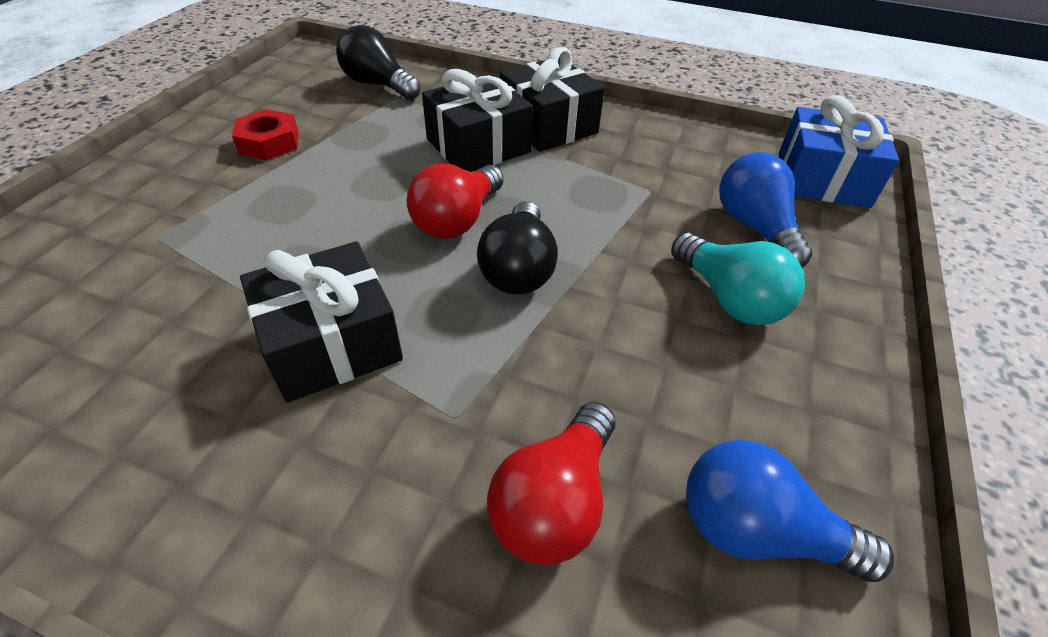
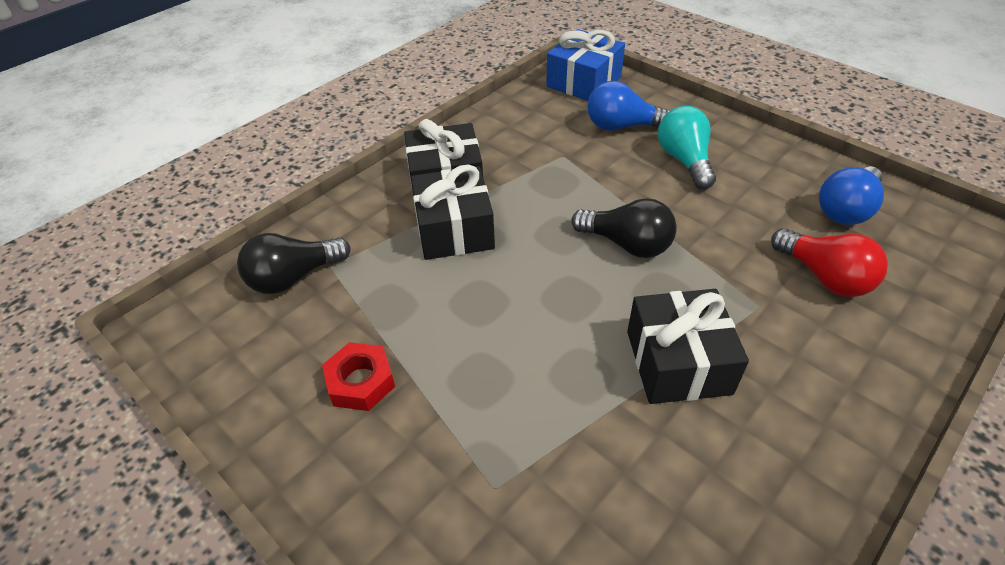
camera: 65 degrees left, 0 degrees up
(457, 220) = (556, 264): red light bulb -> none
(729, 298) = (684, 160): turquoise light bulb -> turquoise light bulb turned 90 degrees counterclockwise

